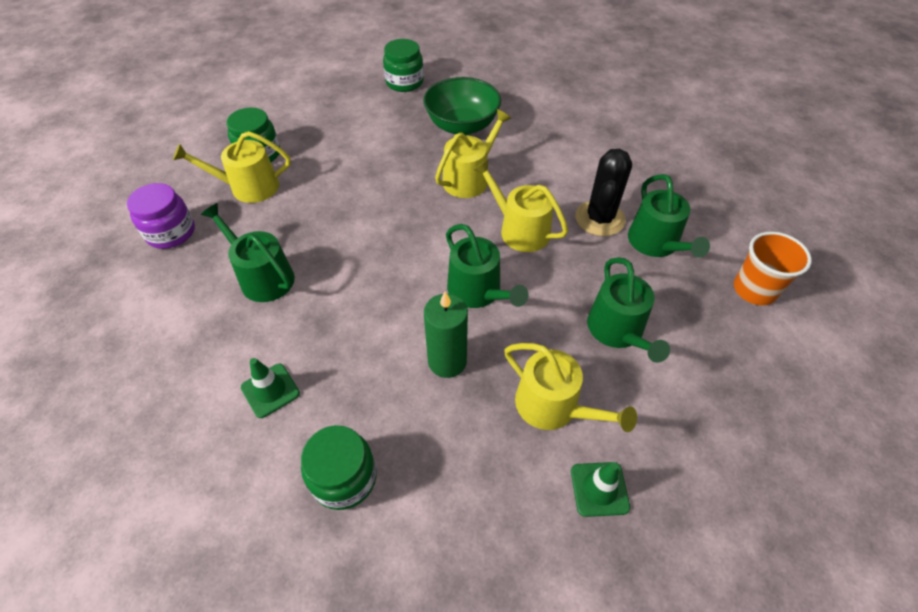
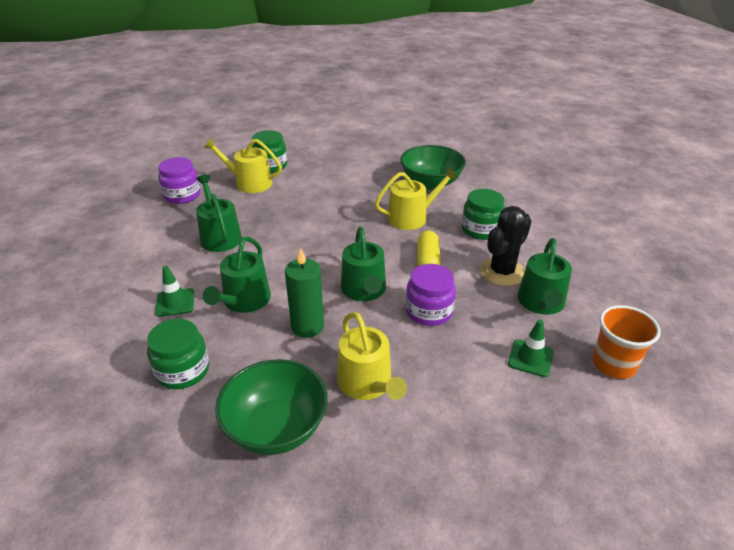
camera: 25 degrees right, 15 degrees down
(404, 82) = (406, 146): green jar -> green jar (481, 230)
(496, 501) = (276, 428): none -> green bowl
(519, 230) = (427, 260): yellow watering can -> yellow capsule
(559, 293) = (429, 311): none -> purple jar
(599, 489) = (363, 453): green traffic cone -> green traffic cone (530, 358)
(618, 331) = (460, 352): green watering can -> green watering can (244, 301)

